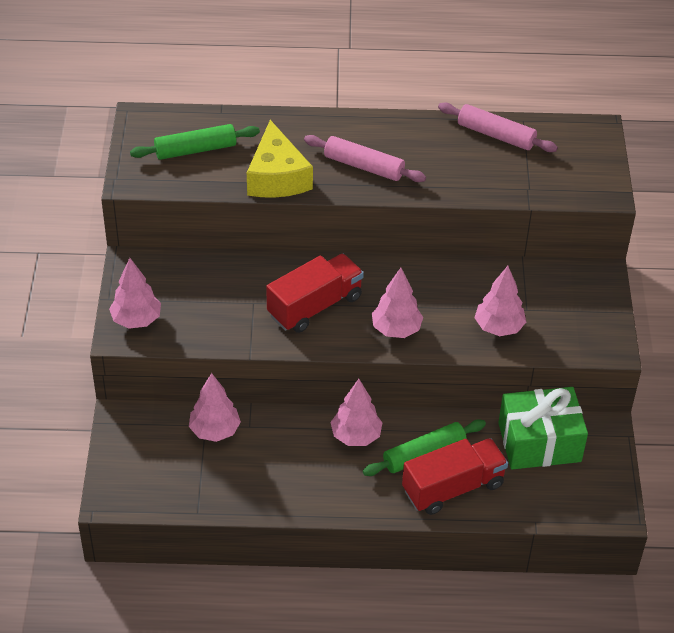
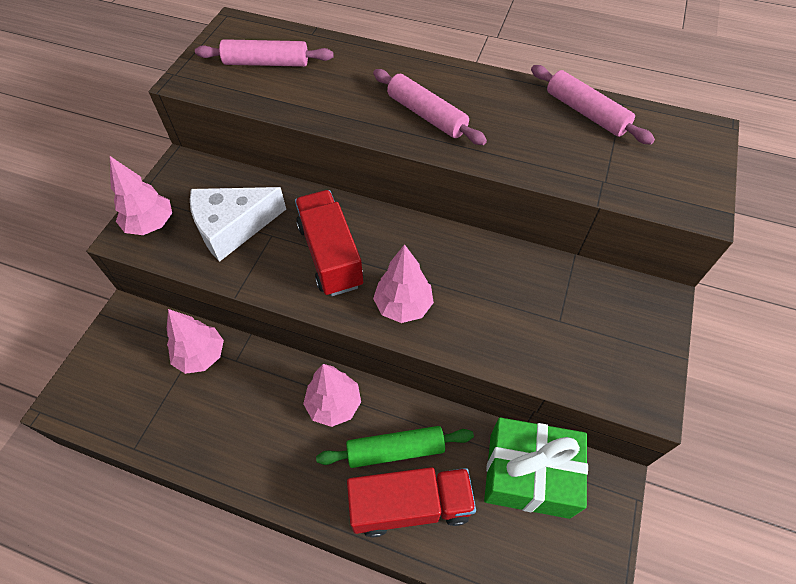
camera: 20 degrees right, 10 degrees up
(195, 150) = (266, 63): green rolling pin -> pink rolling pin
(214, 304) = (233, 227): none -> white cheese
(277, 177) = (330, 106): yellow cheese -> none
(315, 306) = (330, 255): red truck -> red truck turned 90 degrees counterclockwise
(498, 327) = (519, 335): pink tree -> none

